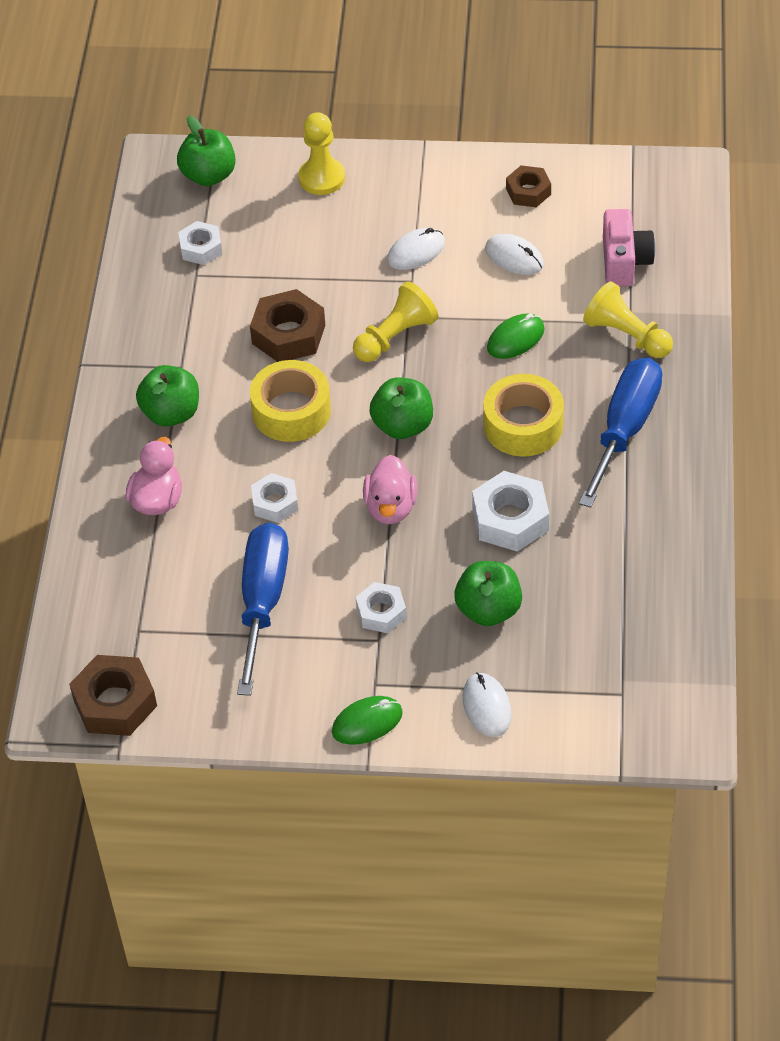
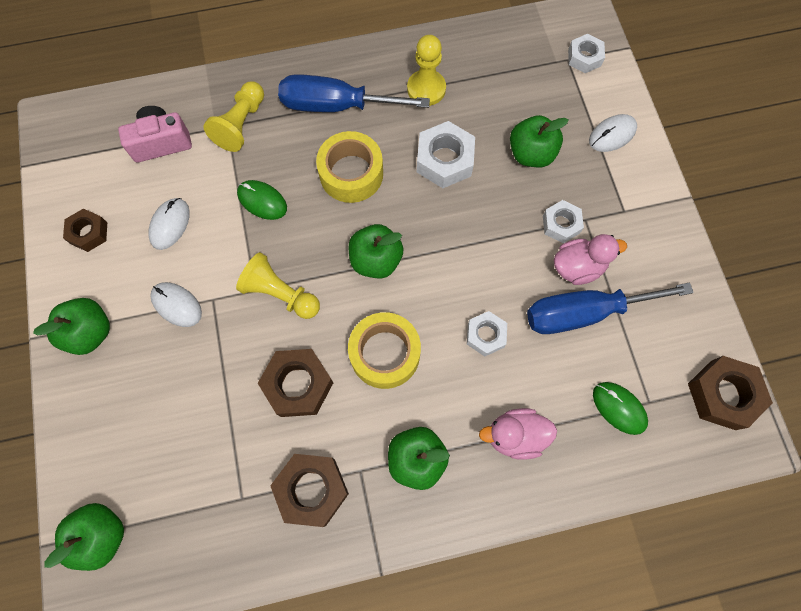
camera: 110 degrees left, 20 degrees up
(180, 327) = (312, 489): none -> brown nut
(201, 248) = (205, 506): white nut -> white nut (584, 57)
(322, 178) = (92, 418): yellow pawn -> yellow pawn (426, 89)
(367, 722) = (658, 206): green mouse -> green mouse (619, 408)
(390, 507) = (461, 246): pink duck -> pink duck (578, 267)
(412, 183) = (90, 332): none -> green apple

